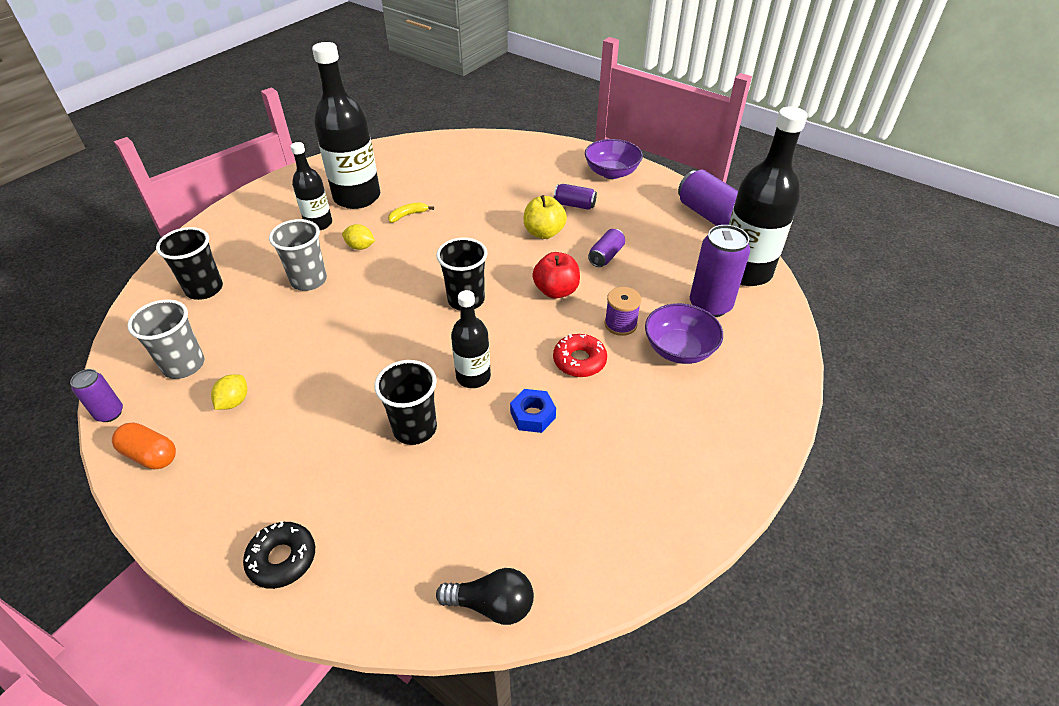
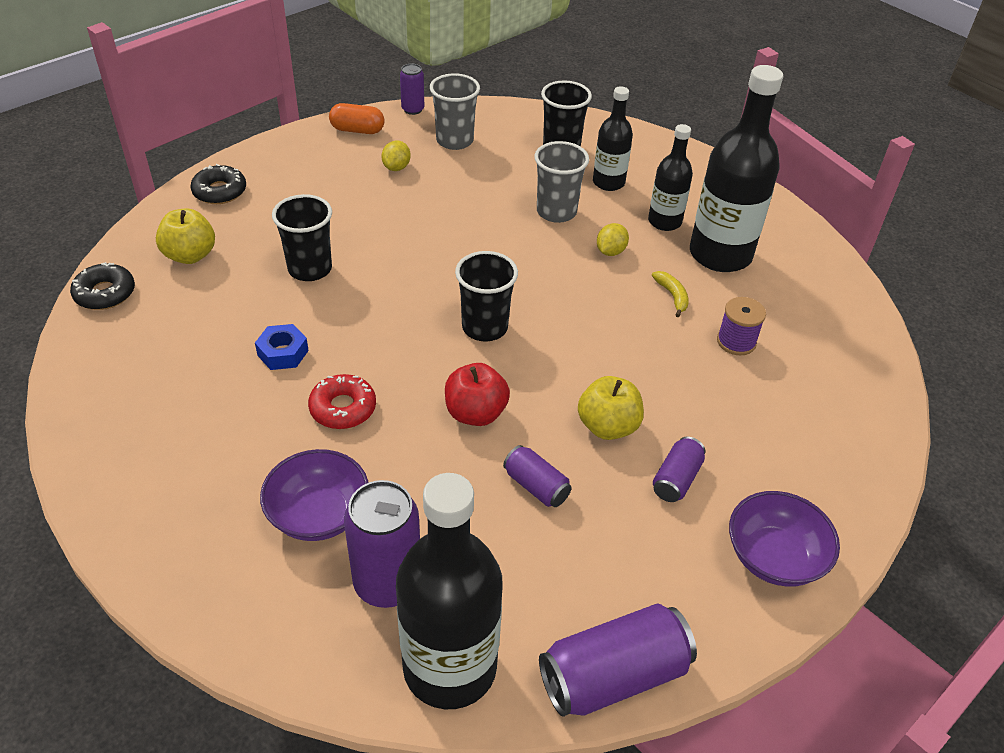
camera: 100 degrees right, 0 degrees up
(150, 455) = (357, 130): orange capsule -> orange capsule turned 60 degrees clockwise
(234, 401) = (396, 167): yellow lemon -> yellow lemon turned 75 degrees clockwise
(410, 543) = (190, 255): none -> yellow apple
(473, 376) = (358, 317): black bottle -> black bottle (608, 182)
(492, 604) = (105, 293): black light bulb -> black donut
(620, 324) = (389, 464): purple spool -> purple spool (736, 341)

